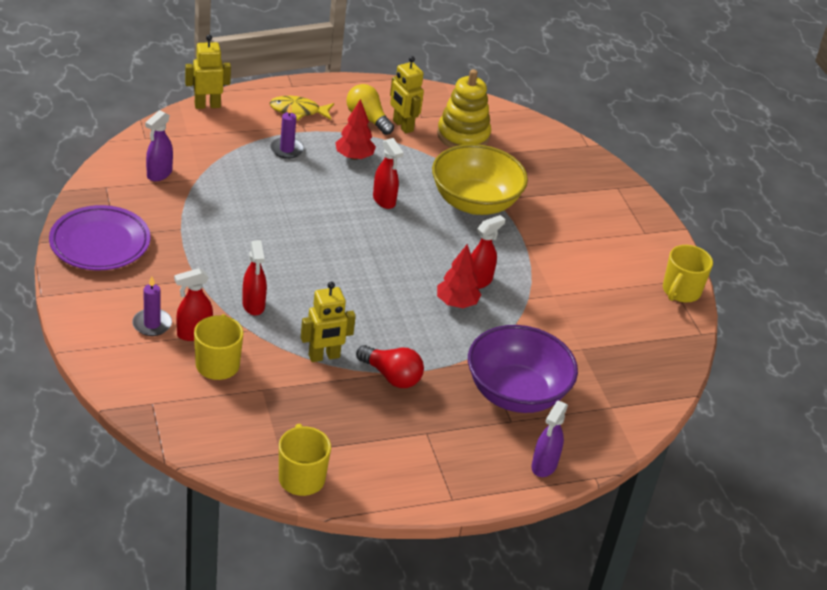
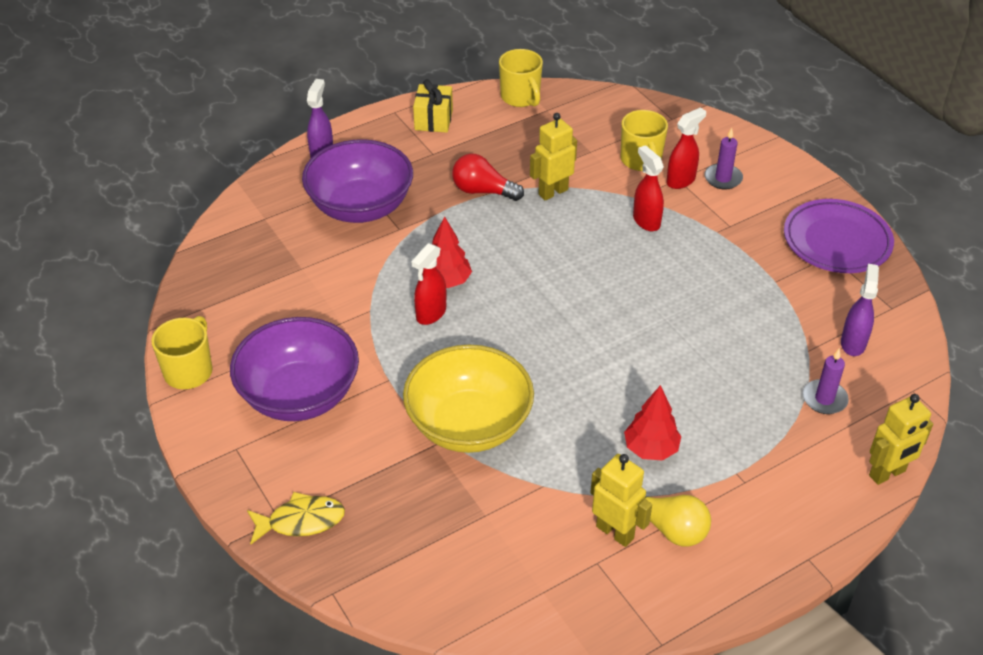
camera: 170 degrees right, 5 degrees up
(287, 149) = (739, 431): purple candle -> purple candle (824, 399)
(298, 111) = (768, 508): yellow fish -> yellow fish (301, 521)
(384, 200) = (580, 390): red spray bottle -> none
(411, 475) = (433, 120): none -> yellow gift
(463, 136) = (523, 544): yellow stacking toy -> none
(595, 253) = (299, 395): none -> purple bowl

